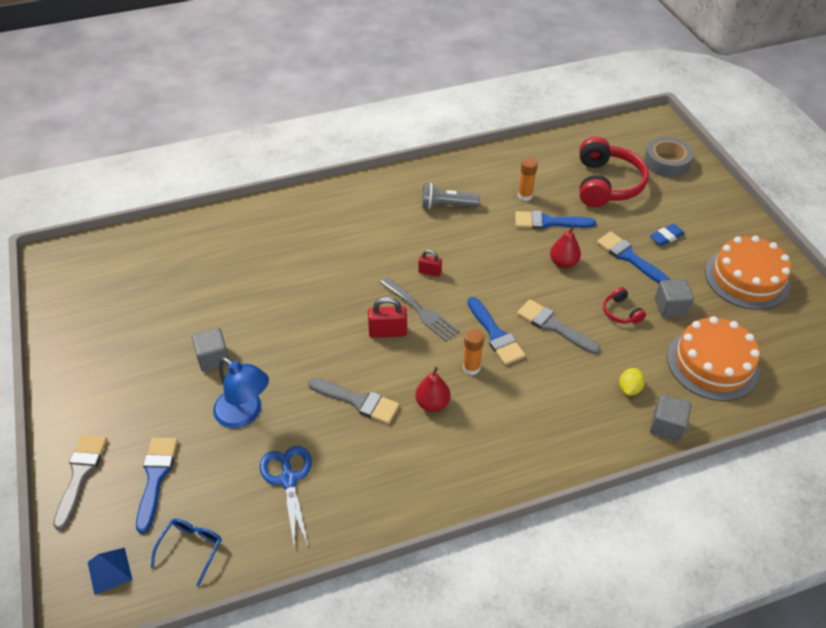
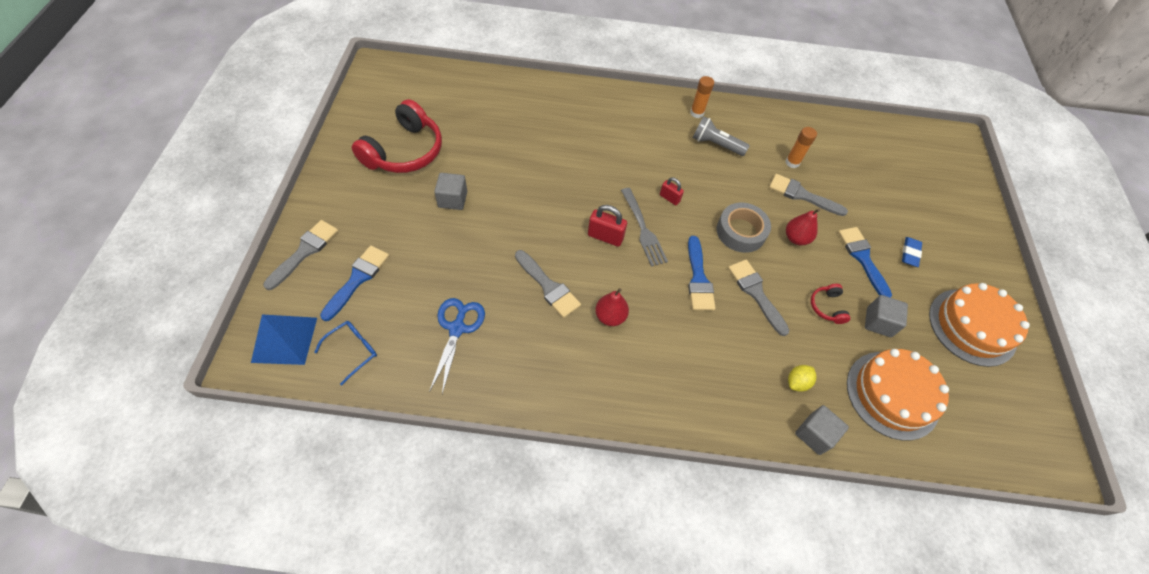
camera: 20 degrees right, 10 degrees up
(109, 571) = (284, 339): blue pyramid -> blue pyramid, size x1.61
(245, 414) = (452, 257): blue lamp -> none
(471, 367) = (661, 299): orange glue stick -> orange glue stick (696, 113)
(549, 222) = (802, 195): blue brush -> grey brush
(606, 184) = (876, 181): red headphones -> red headphones (405, 151)
(666, 162) = (948, 182): grey tape -> grey tape (741, 232)
(666, 237) = (910, 253): blue eraser -> blue eraser turned 60 degrees counterclockwise

